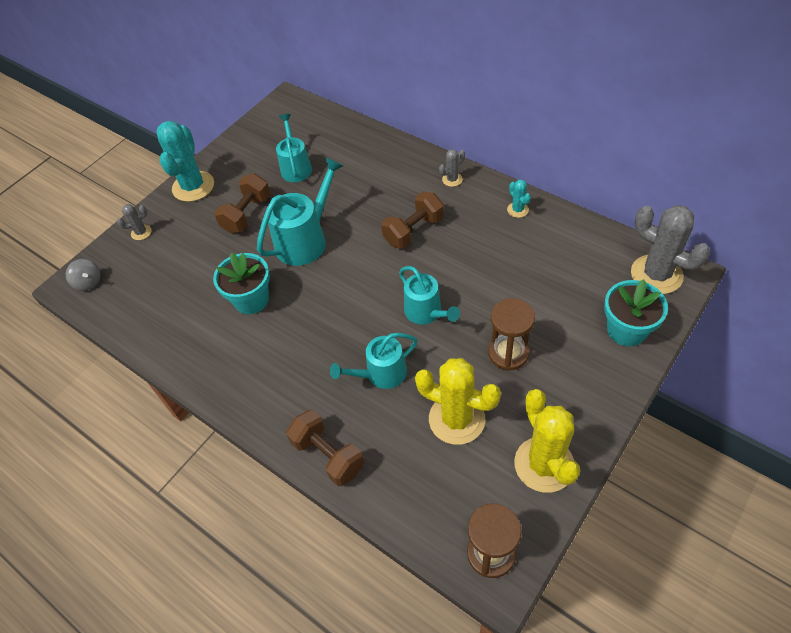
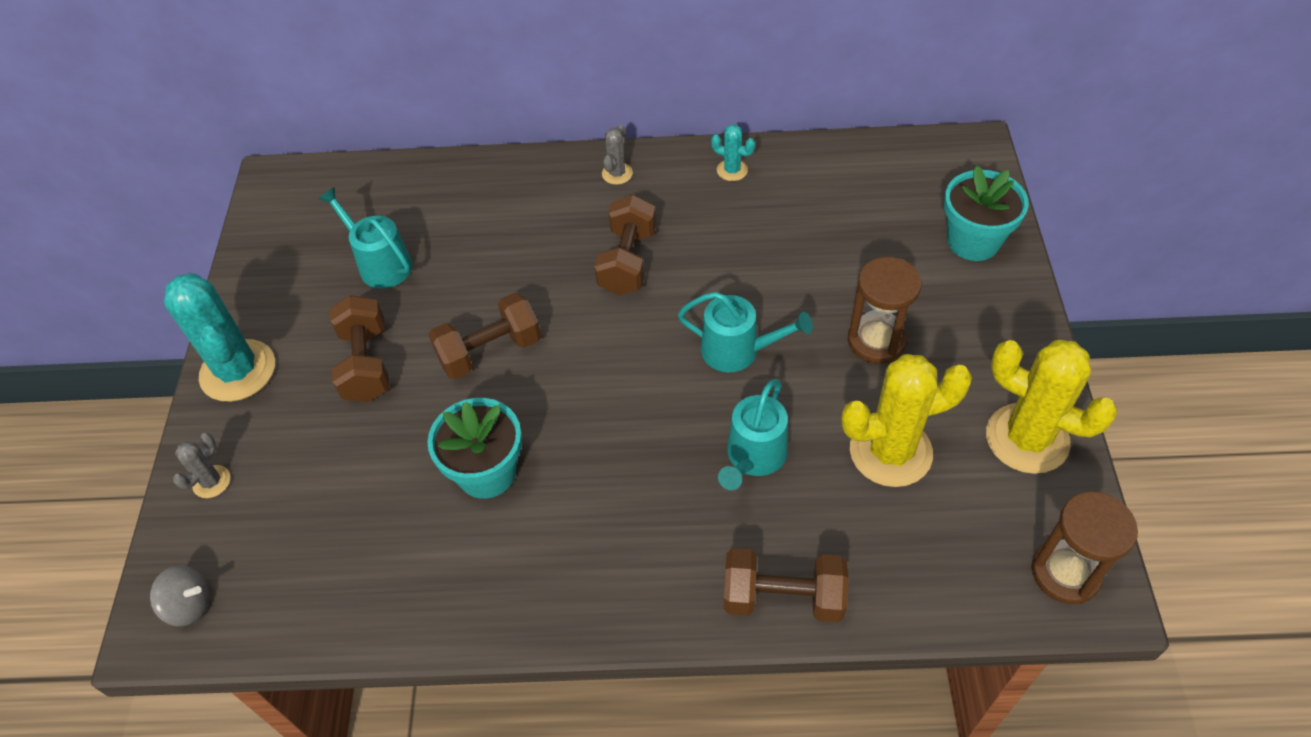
camera: 40 degrees left, 0 degrees up
(305, 240) = (490, 351): turquoise watering can -> brown dumbbell
(656, 274) = (947, 164): grey cactus -> none

